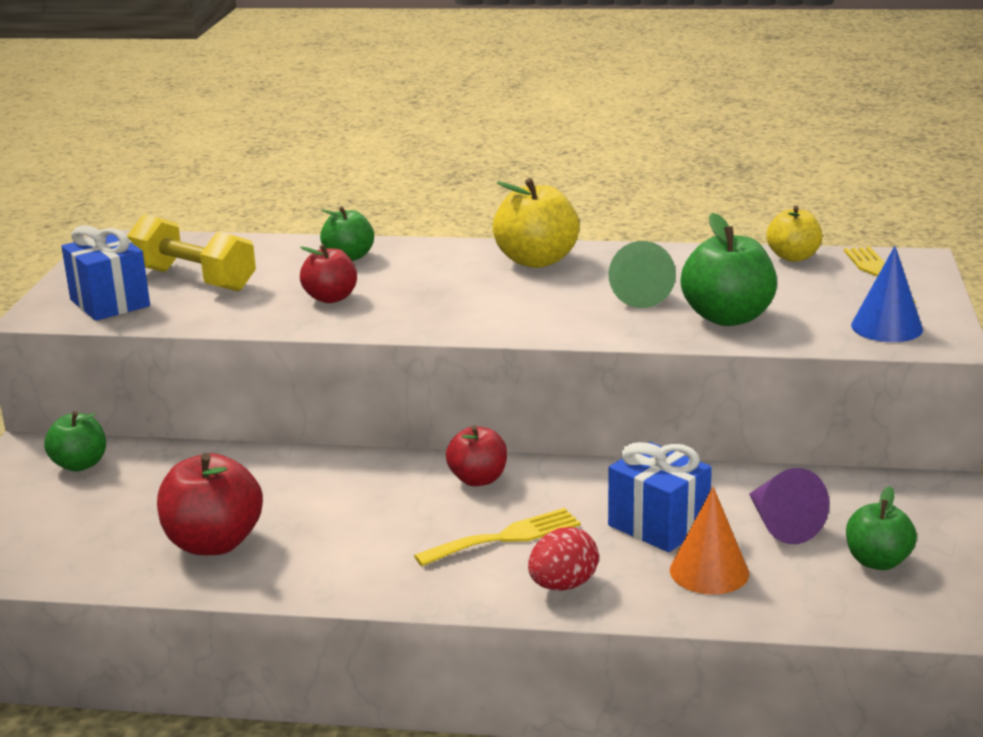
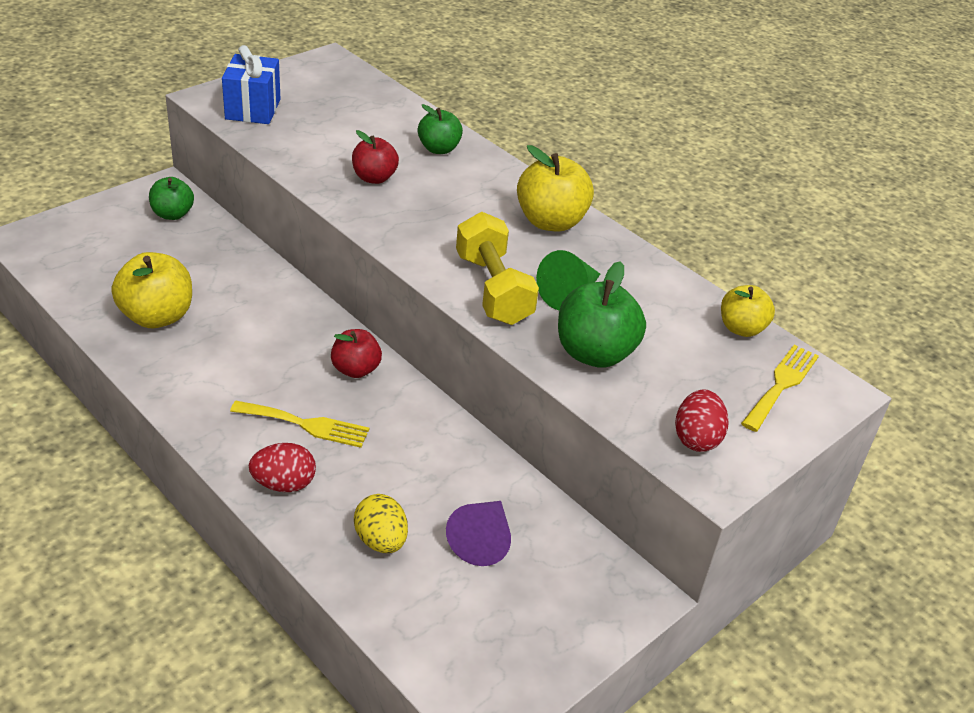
camera: 35 degrees right, 15 degrees up
(194, 280) = (323, 116): yellow dumbbell -> yellow dumbbell (493, 289)
(214, 543) = (157, 316): red apple -> yellow apple
(658, 525) = (406, 482): blue gift -> none
(709, 571) = (381, 540): orange cone -> yellow egg
(877, 561) = (497, 617): green apple -> none
(886, 327) = (696, 438): blue cone -> red egg

